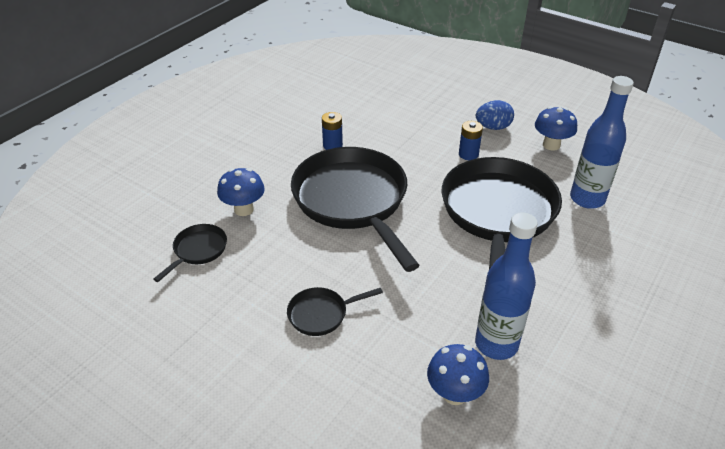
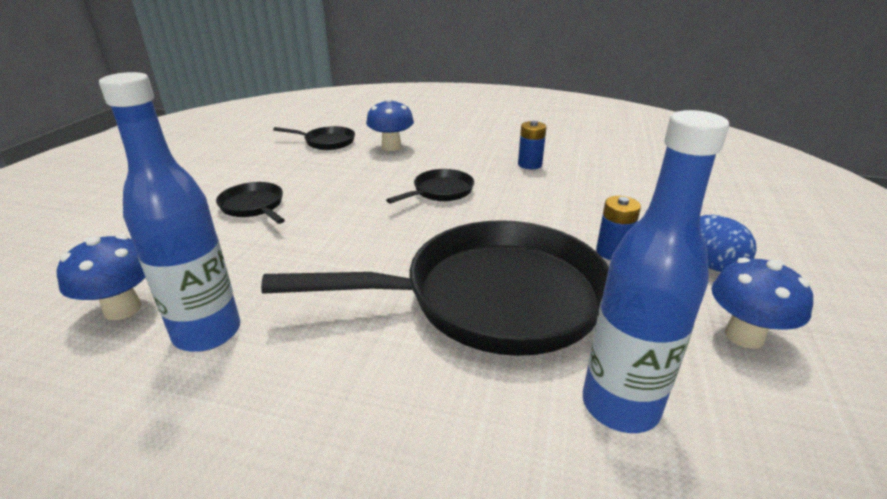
camera: 70 degrees right, 10 degrees down
(353, 201) = (440, 191): black pan -> black pan, size x0.43

